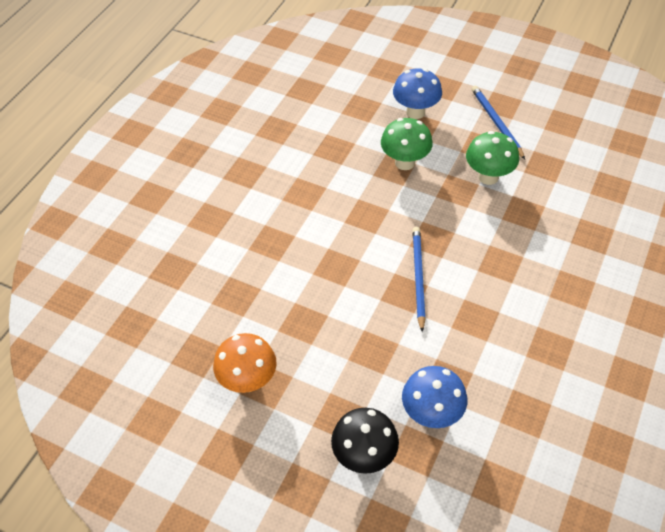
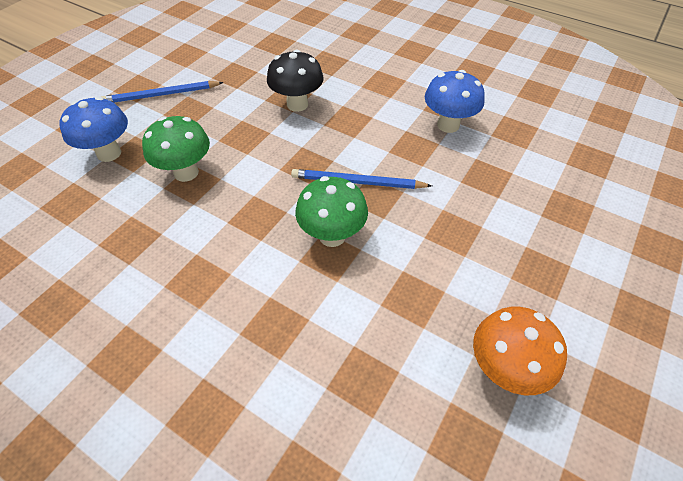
camera: 85 degrees left, 0 degrees up
(364, 456) = (585, 253): black mushroom -> black mushroom (297, 104)
(431, 414) = (526, 194): blue mushroom -> blue mushroom (448, 125)
(488, 177) = (234, 112): green mushroom -> green mushroom (332, 236)

